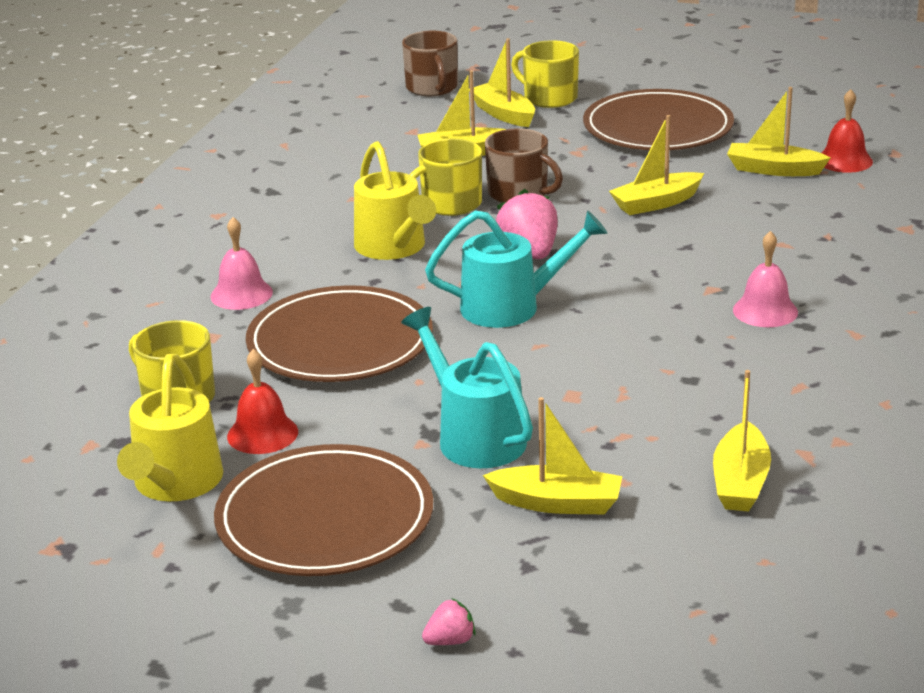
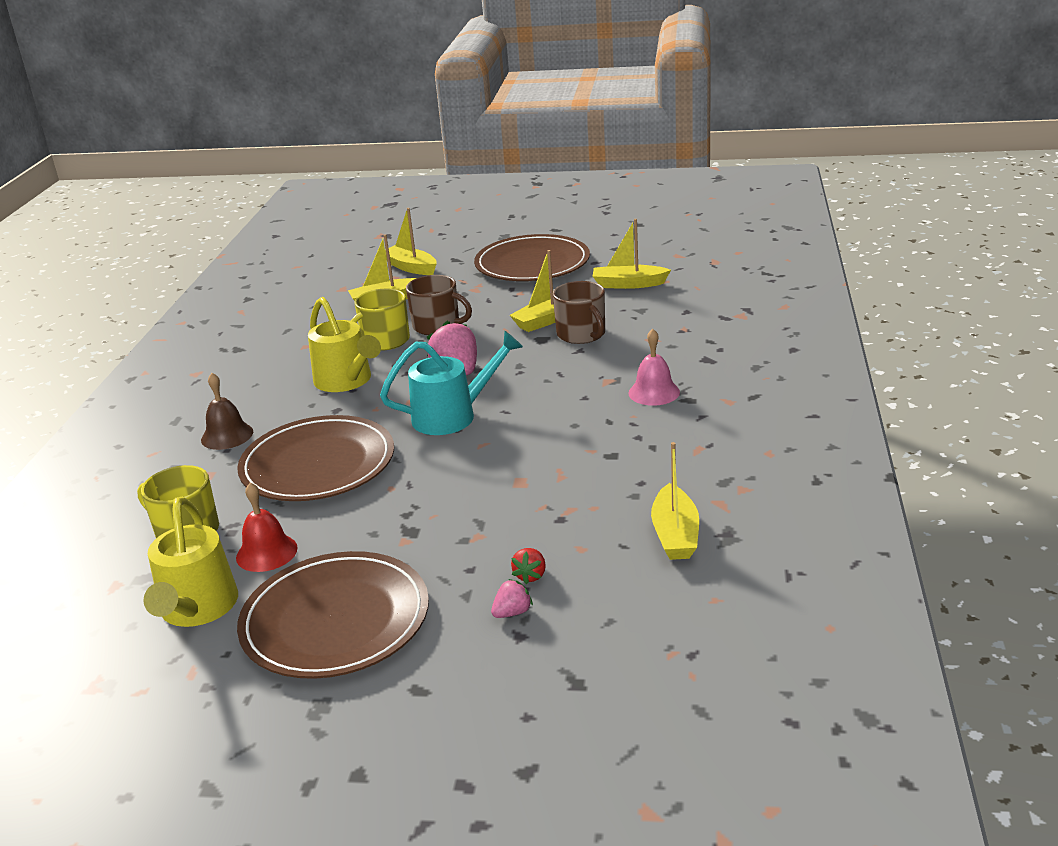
camera: 10 degrees left, 0 degrees up
(241, 294) = (227, 435): pink bell -> brown bell
(432, 88) = (351, 254): brown mug -> brown mug (582, 334)
(450, 641) = (469, 716): pink strawberry -> pink strawberry (512, 612)
(473, 436) = (447, 528): turquoise watering can -> none
(549, 98) = (443, 251): yellow mug -> none
(557, 503) = (530, 575): yellow boat -> red strawberry
(844, 160) = (679, 271): red bell -> none

